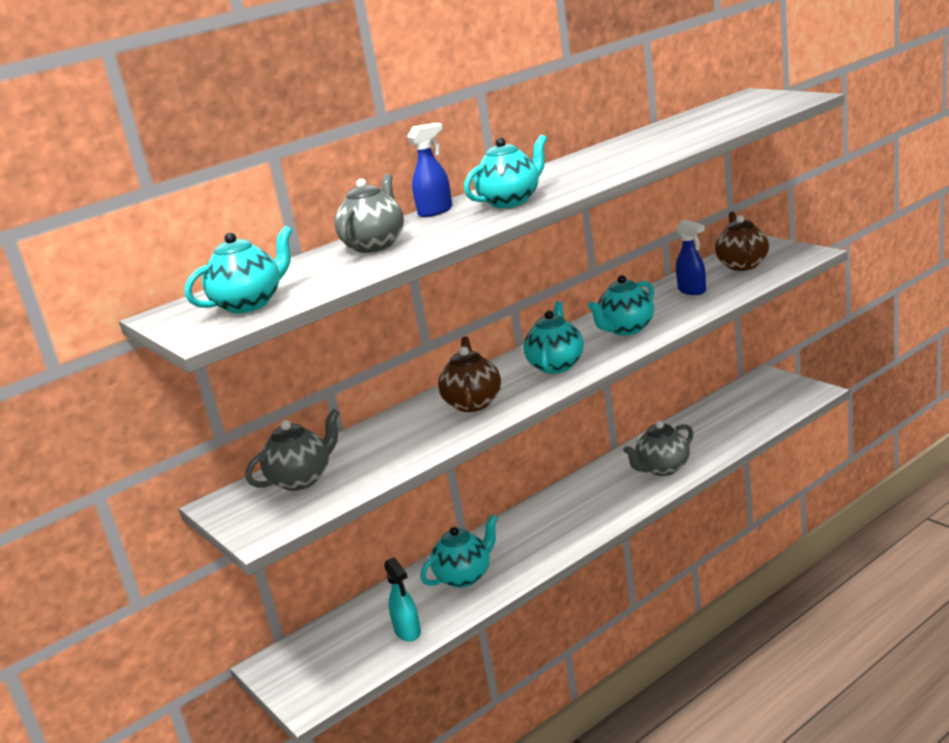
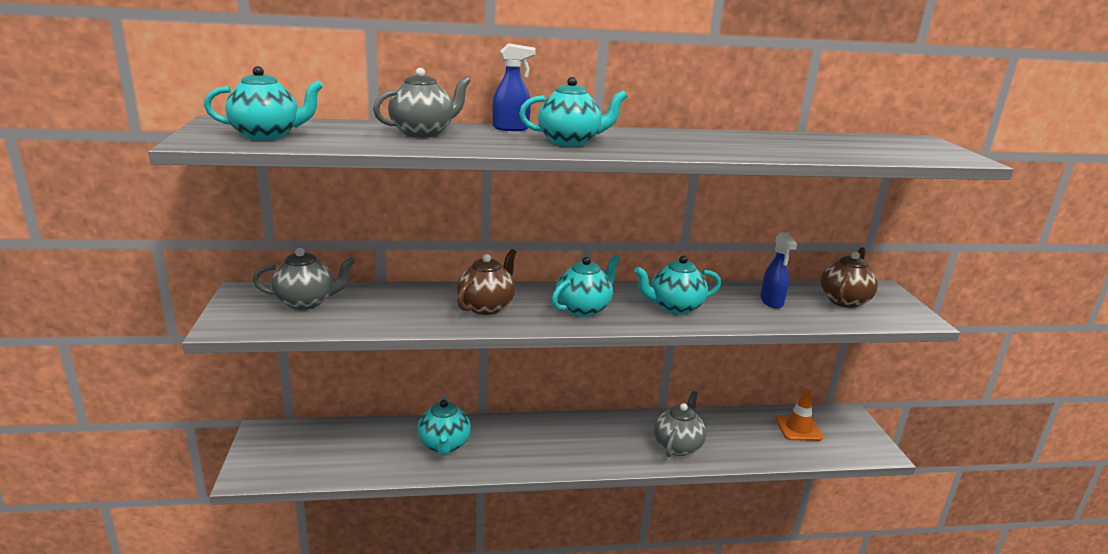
camera: 25 degrees right, 0 degrees up
(408, 632) = (360, 464): turquoise spray bottle -> none
(464, 576) = (444, 445): turquoise teapot -> turquoise teapot turned 90 degrees clockwise
(662, 469) = (677, 446): grey teapot -> grey teapot turned 120 degrees clockwise
(739, 406) = (798, 428): none -> orange traffic cone

